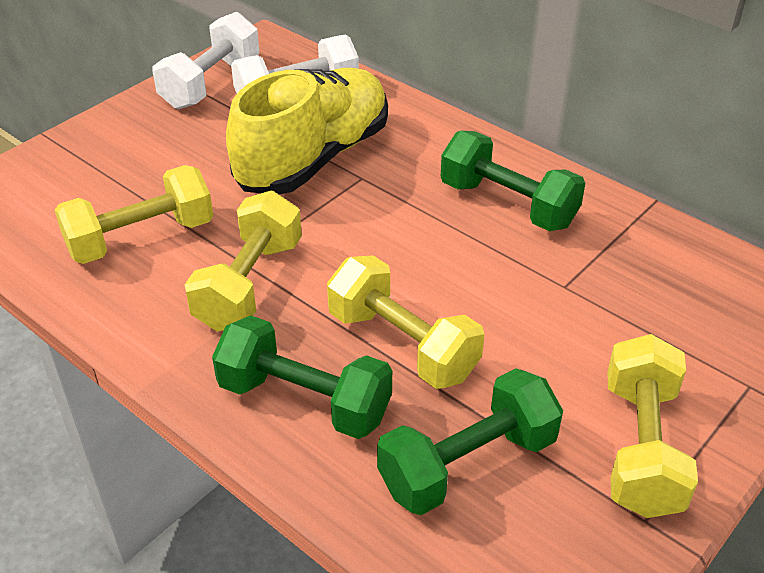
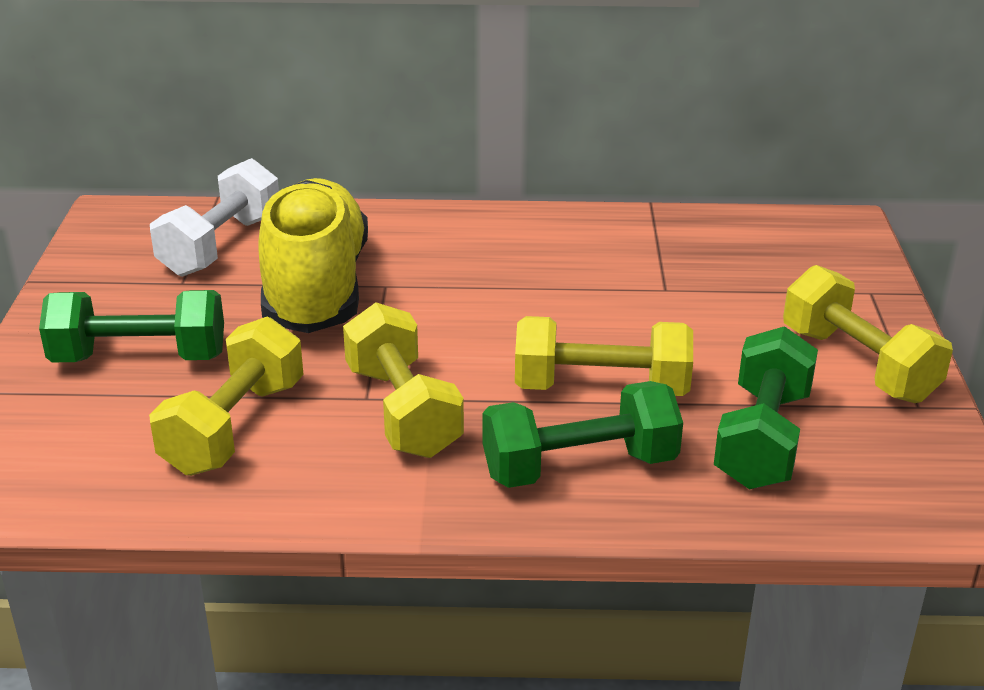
camera: 40 degrees left, 10 degrees down
(211, 83) = (107, 270): white dumbbell -> none
(508, 204) = (542, 252): green dumbbell -> green dumbbell (139, 358)

